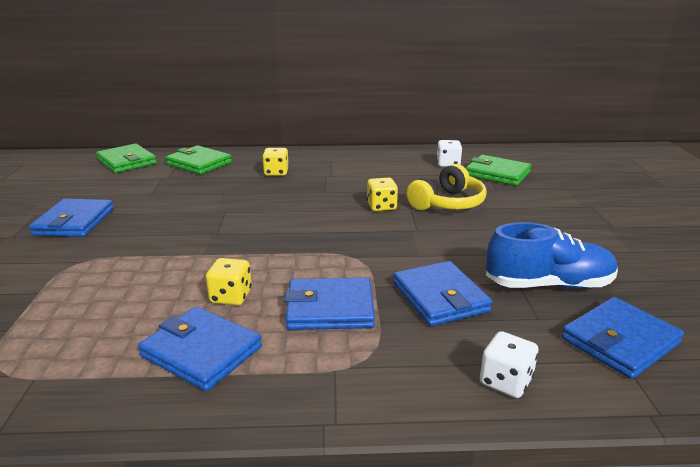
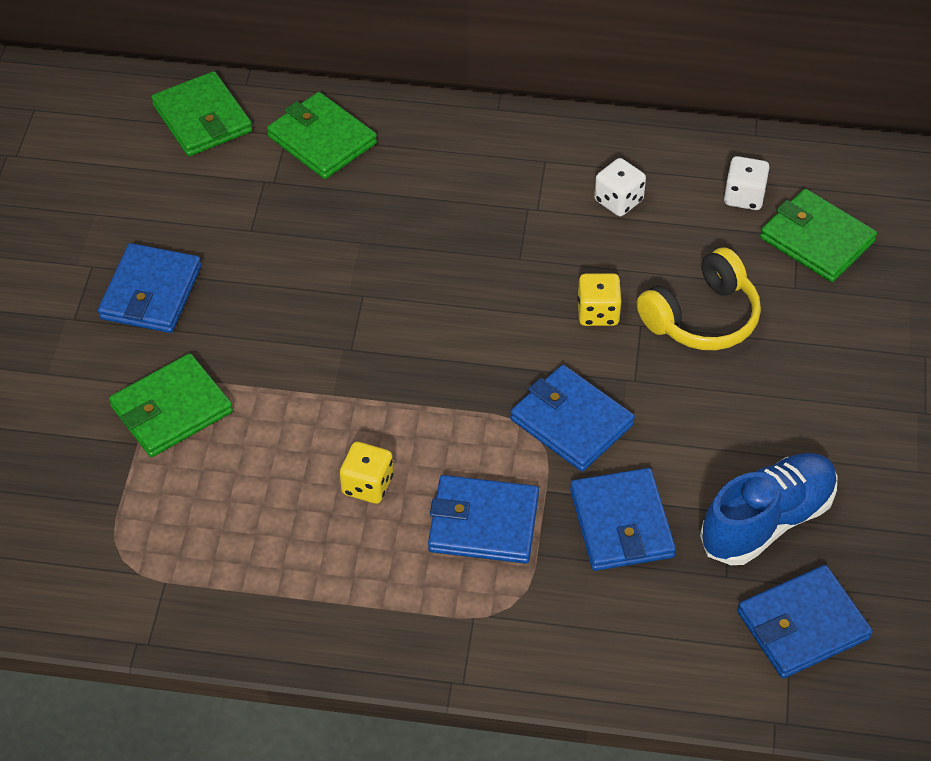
camera: 10 degrees right, 25 degrees up
(73, 272) = (171, 409): none -> green wallet
(201, 351) = (334, 570): blue wallet -> blue wallet (571, 422)
(276, 172) = (448, 188): yellow dice -> none
(505, 381) = (648, 660): white dice -> white dice (618, 201)
(548, 285) = (767, 521): blue shoe -> blue shoe turned 45 degrees counterclockwise

